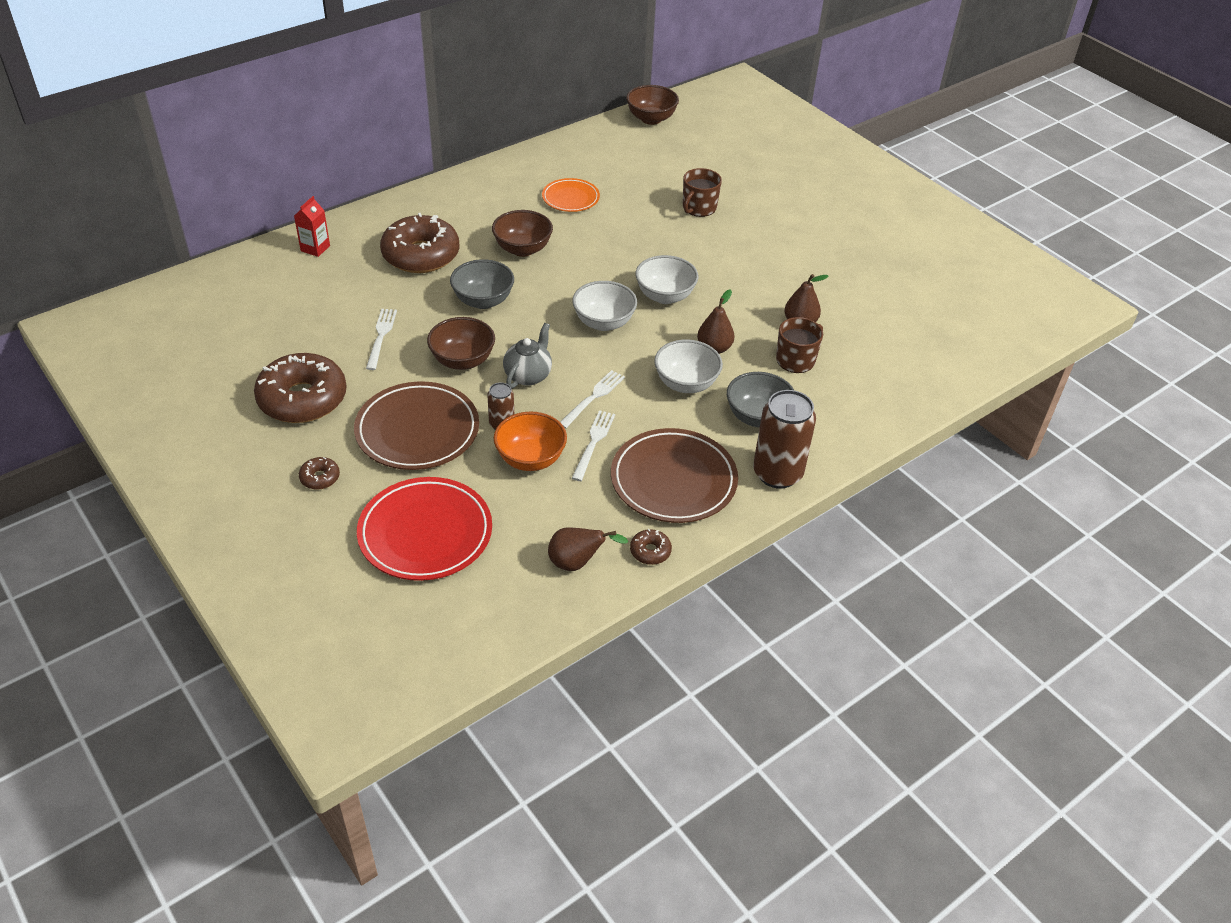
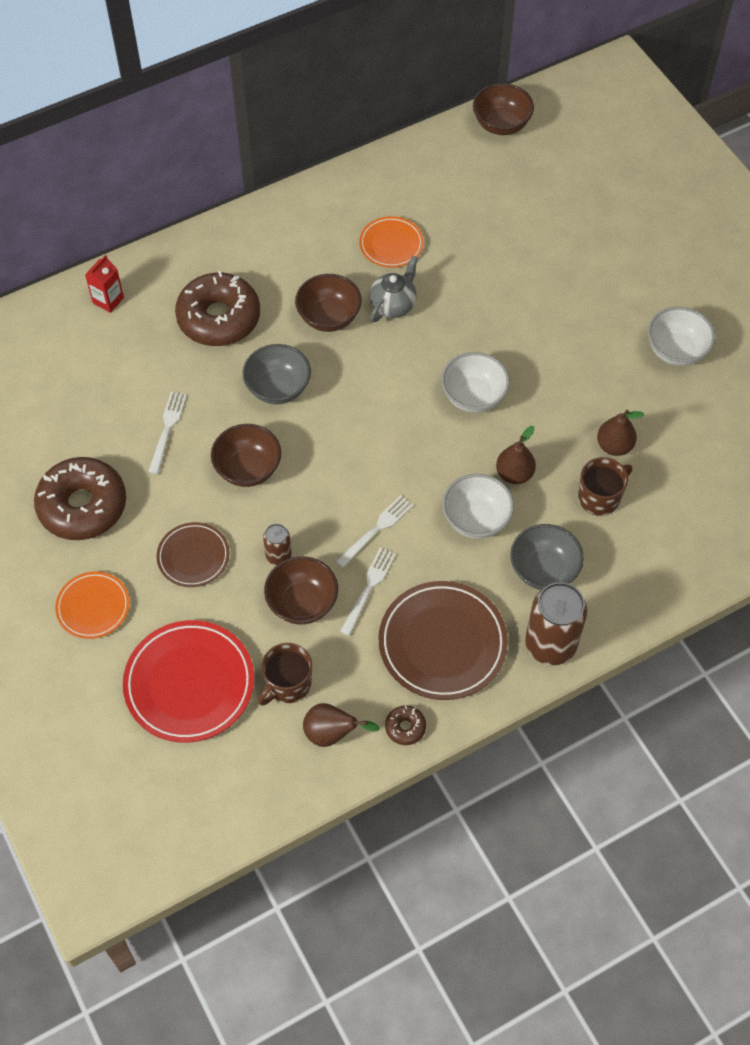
camera: 10 degrees right, 15 degrees up
(320, 478) = (93, 607): brown donut -> orange plate
(417, 430) = (193, 557): brown plate -> brown plate, size x0.58
(528, 375) = (313, 494): grey teapot -> grey teapot (393, 305)
(530, 459) = (302, 603): orange bowl -> brown bowl
(604, 322) = (402, 429): white bowl -> white bowl (676, 351)
(699, 208) = (533, 269): brown mug -> brown mug (287, 684)

